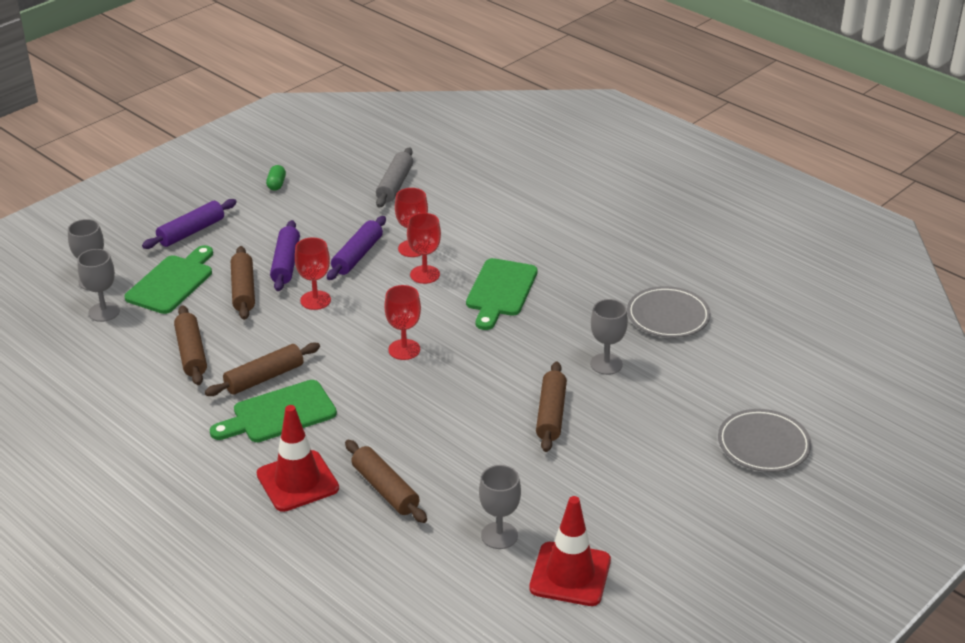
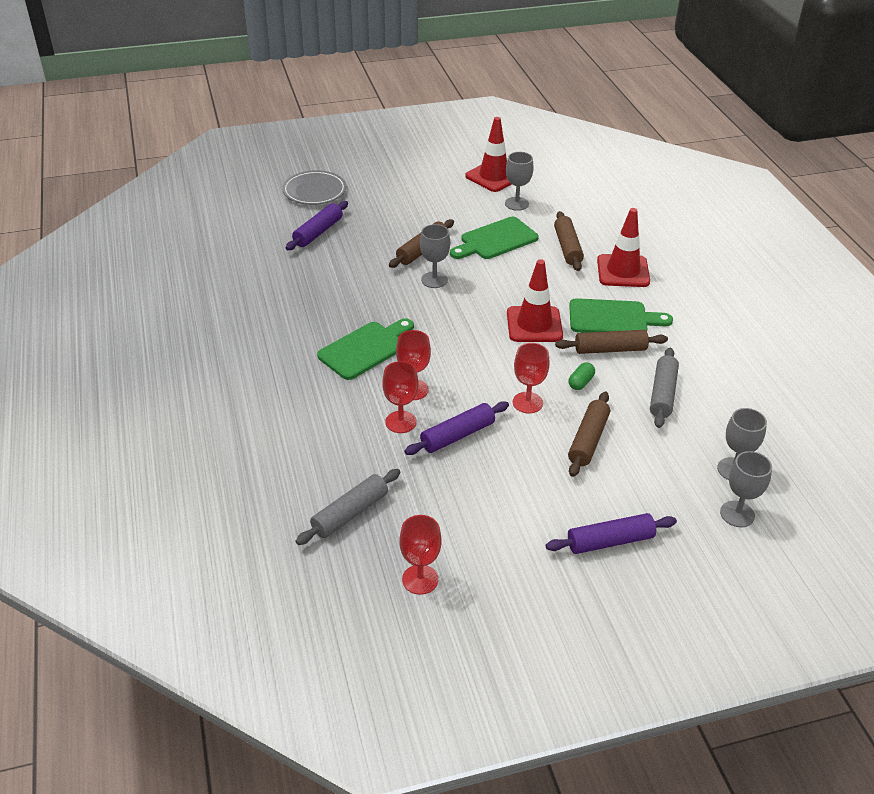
camera: 150 degrees left, 5 degrees up
(172, 282) = (654, 478): green cutting board -> green cutting board (495, 240)
(191, 353) = (663, 394): brown rolling pin -> grey rolling pin
(276, 184) = (478, 576): green capsule -> green capsule (580, 382)
(285, 263) = (531, 455): purple rolling pin -> purple rolling pin (318, 232)
(359, 374) = (534, 324): none -> red traffic cone
(404, 349) = (485, 330): red goblet -> red goblet (420, 579)
(606, 364) = (350, 266): grey goblet -> grey goblet (434, 280)
(668, 316) = (266, 280): grey plate -> none

